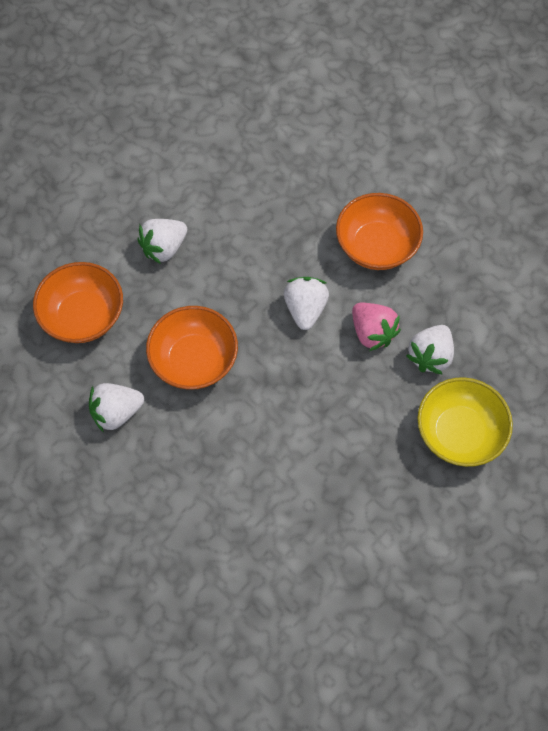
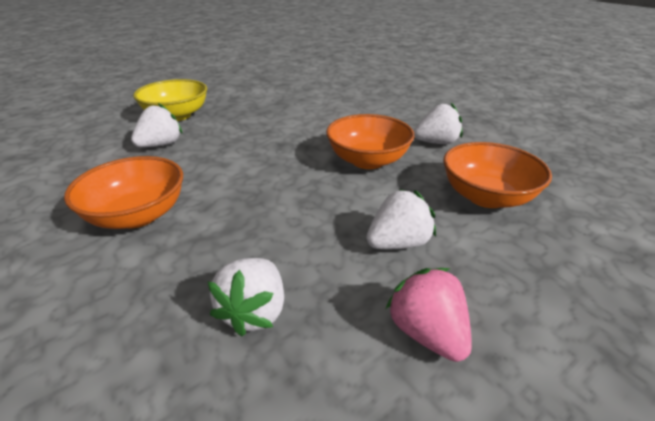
camera: 170 degrees left, 30 degrees down
(305, 309) = (250, 178): white strawberry -> white strawberry (254, 311)
(372, 332) = (198, 160): pink strawberry -> pink strawberry (427, 333)

